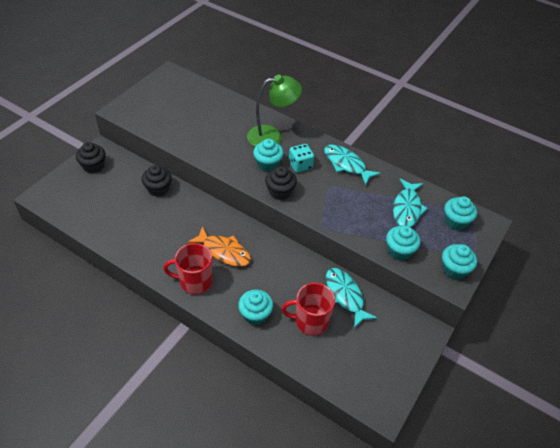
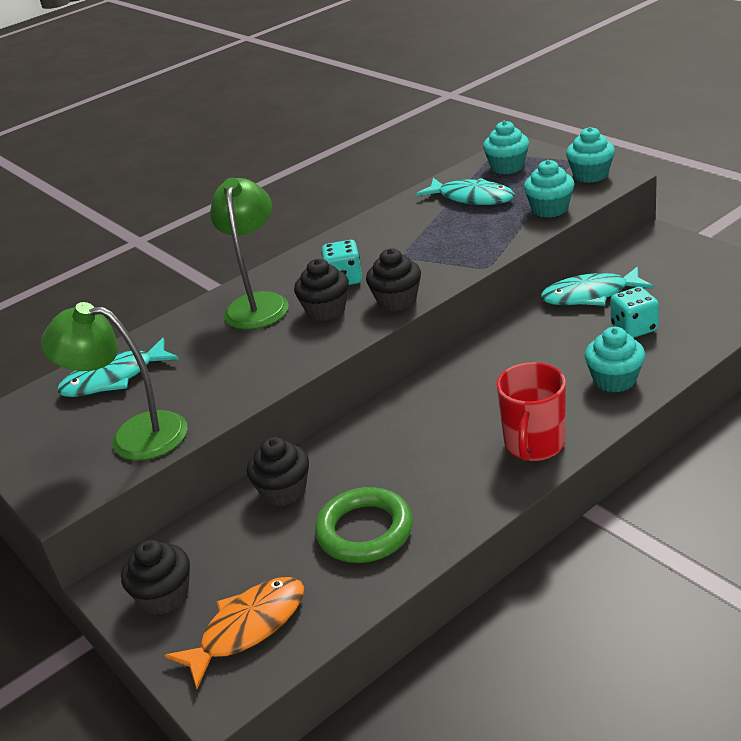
camera: 65 degrees left, 15 degrees down
(130, 223) = (365, 531): none -> green ring
(160, 120) = (134, 435): none -> green lamp
(224, 251) = (473, 409): orange fish -> orange fish (247, 628)
(267, 164) = (326, 310): turquoise cupcake -> black cupcake
(310, 321) = (634, 328): red mug -> turquoise dice
(346, 164) = (362, 238): turquoise fish -> turquoise fish (114, 378)

